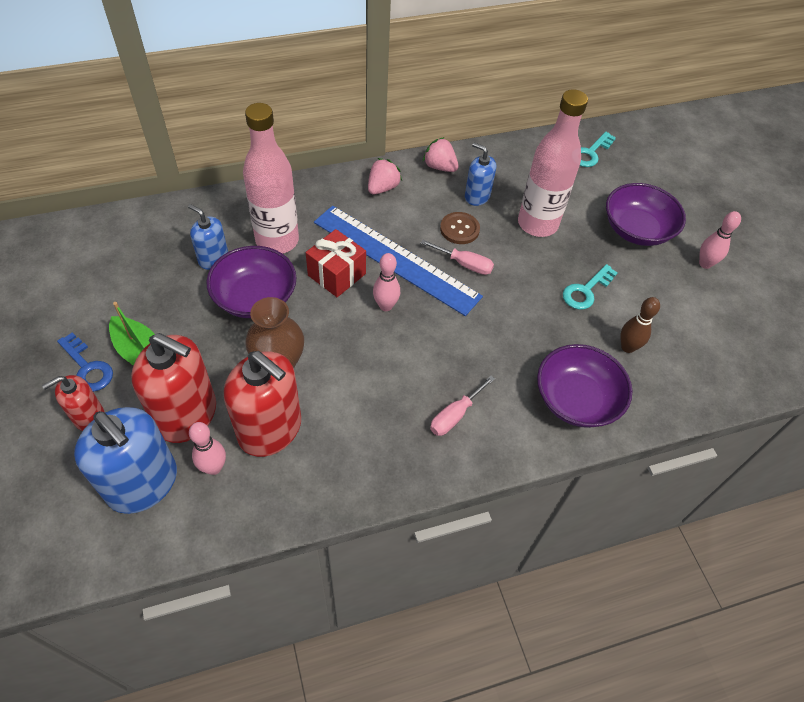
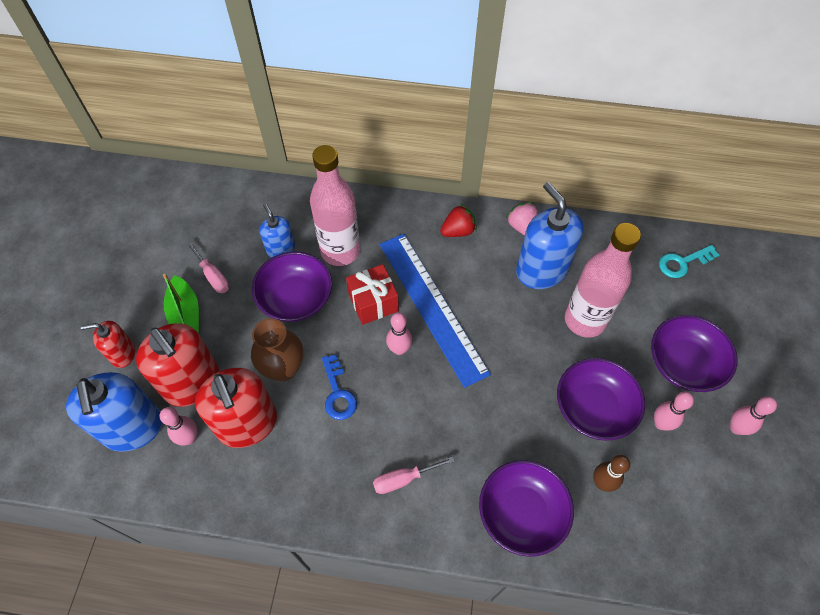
camera: 30 degrees right, 5 degrees up
(87, 367) = (141, 310): blue key -> blue key (337, 393)
(382, 188) = (458, 231): pink strawberry -> red strawberry
(459, 229) = (506, 298): brown button -> none
(464, 264) = (491, 336): pink screwdriver -> pink screwdriver (213, 276)
(477, 196) = (541, 270): blue soap dispenser -> blue soap dispenser, size x1.83
(586, 290) = (594, 408): turquoise key -> purple bowl
(646, 282) = (661, 423): none -> pink bowling pin

